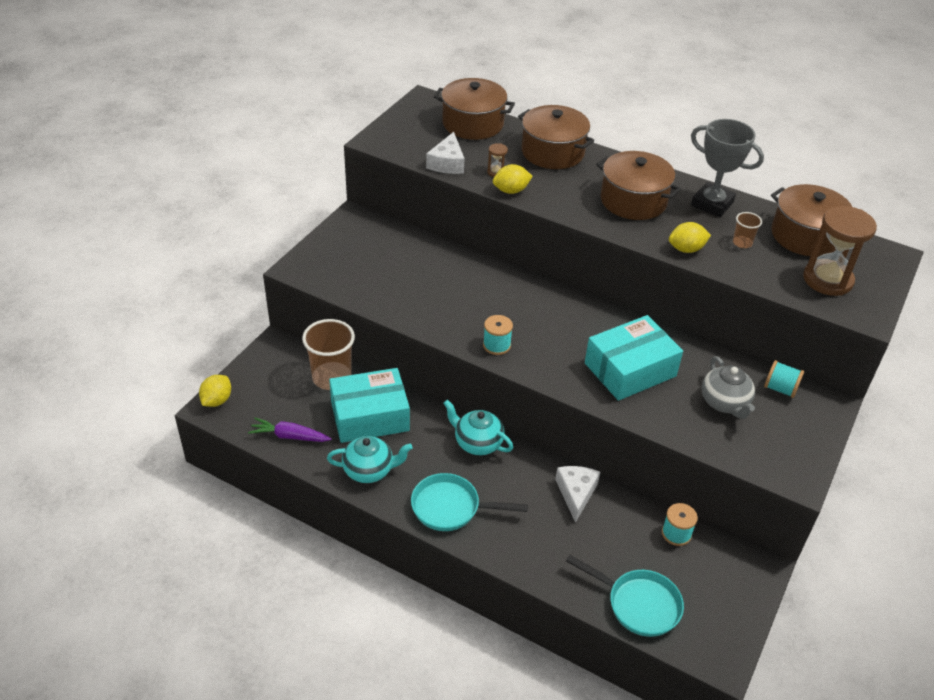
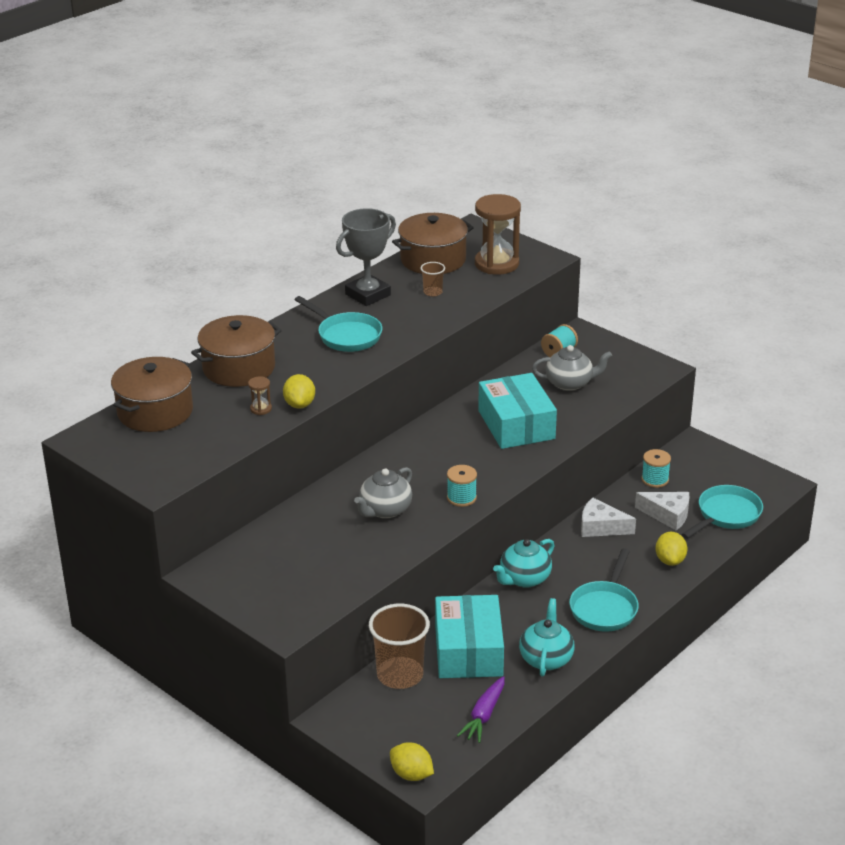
camera: 75 degrees left, 10 degrees down
(447, 163) = (229, 439): white cheese -> white cheese (667, 515)
(463, 300) = (385, 510): none -> grey teapot
(633, 201) = (346, 335): brown pot -> turquoise pan
(686, 249) = (433, 322): yellow lemon -> yellow lemon (670, 560)

